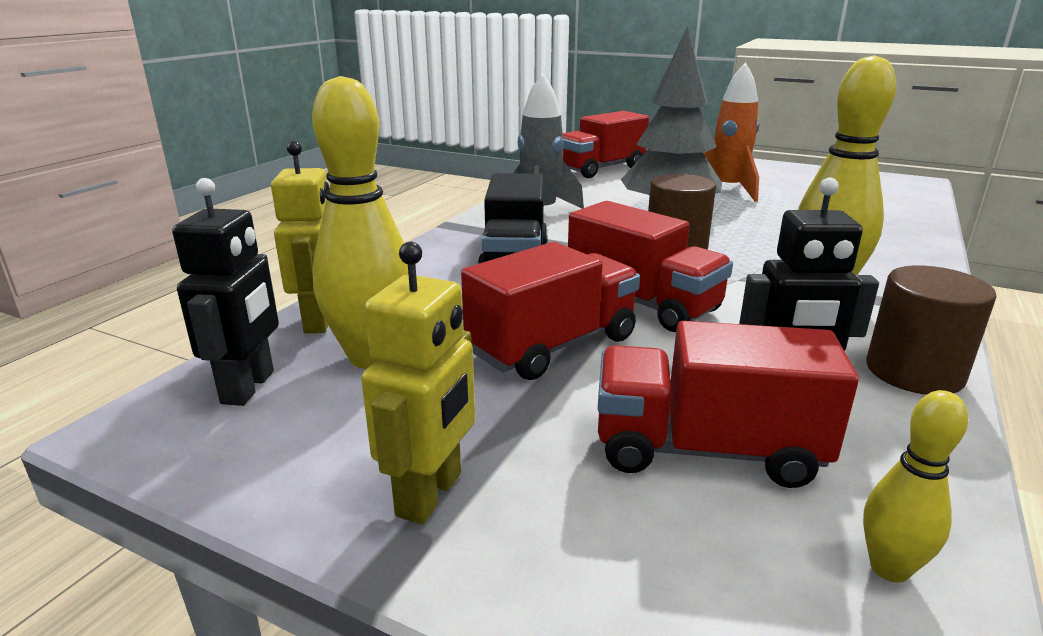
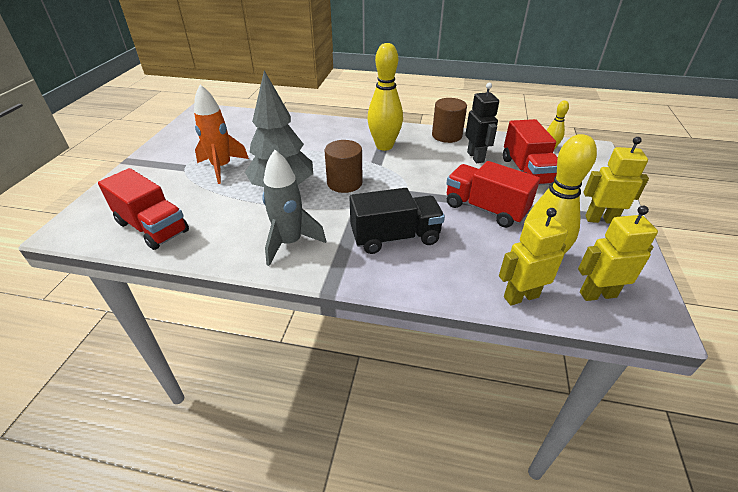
camera: 105 degrees left, 15 degrees up
(249, 387) = (597, 294): black robot -> yellow robot
(642, 303) = (425, 189): red truck -> none

